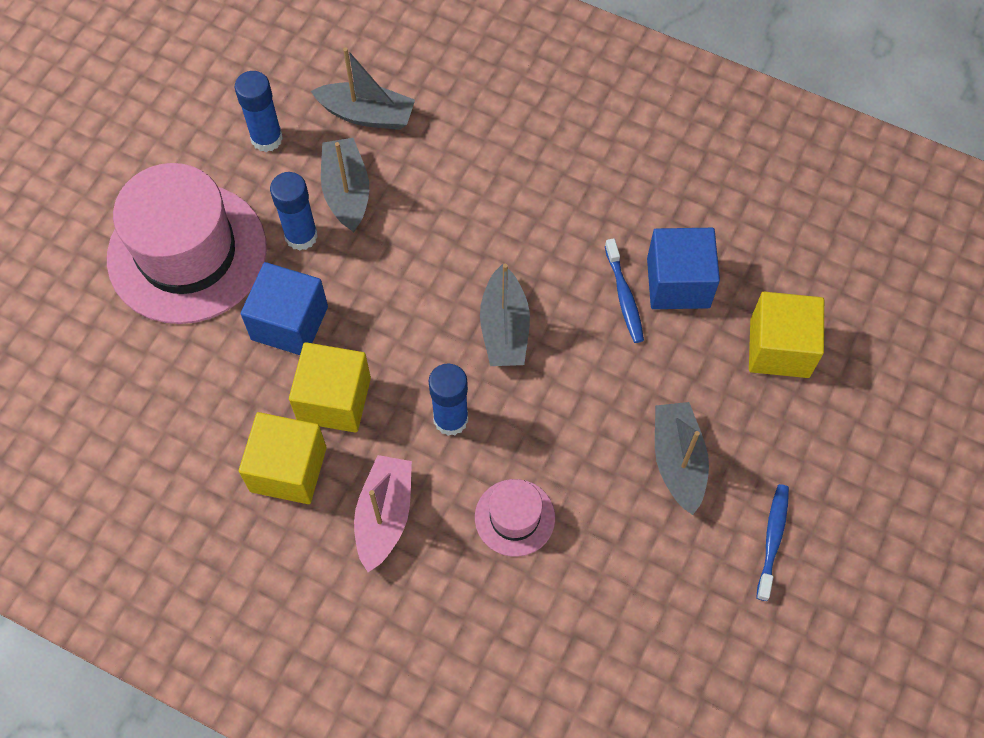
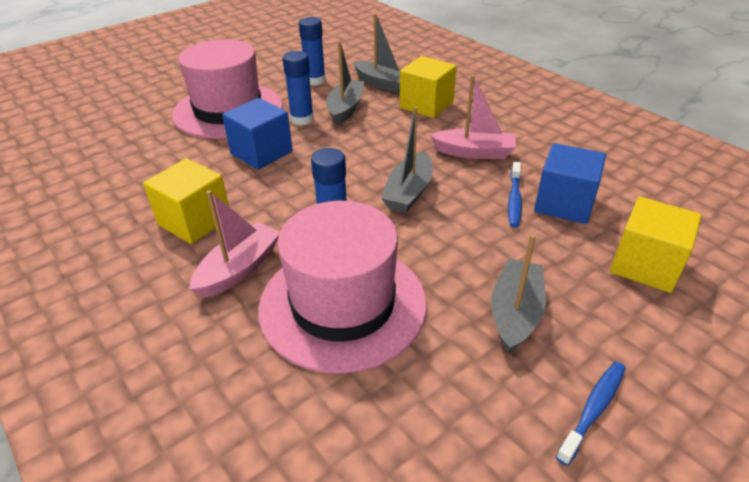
camera: 25 degrees right, 25 degrees down
(334, 400) = (258, 195): yellow cube -> yellow cube (426, 105)
(514, 517) = (343, 304): pink hat -> pink hat, size x2.16
(549, 226) = (474, 152): none -> pink boat

